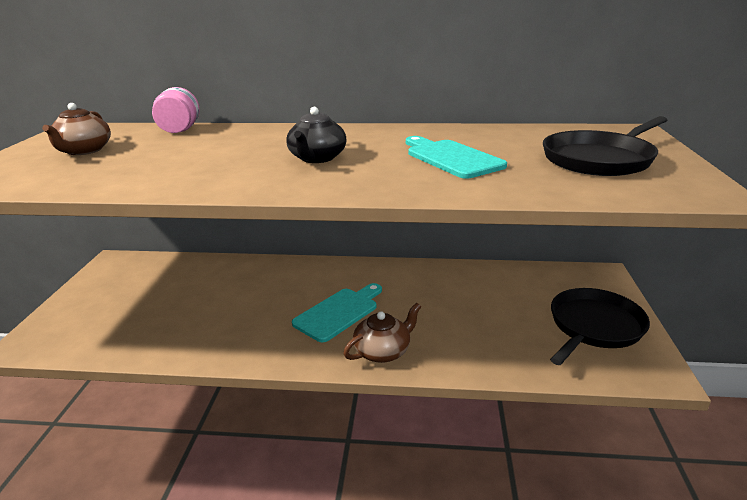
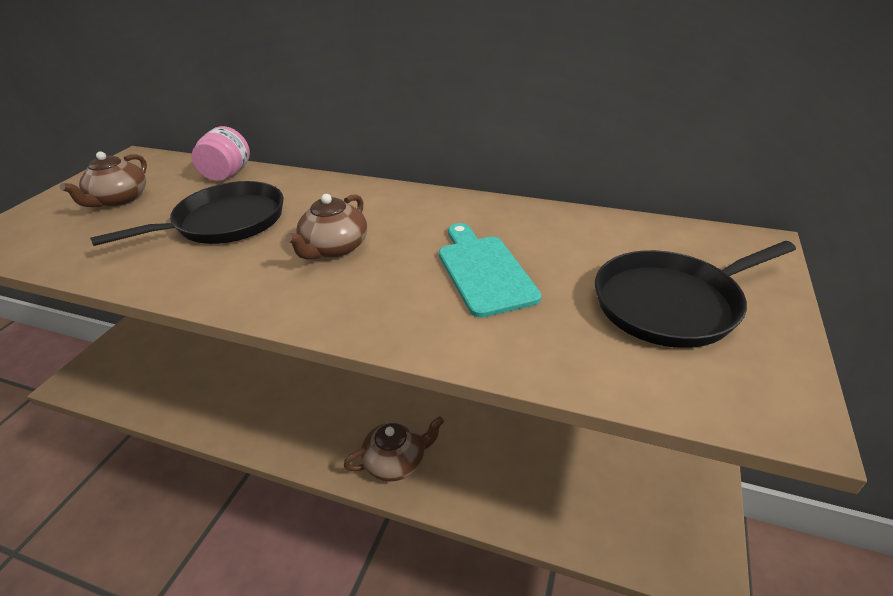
camera: 15 degrees right, 10 degrees up
(317, 158) = (334, 248): black teapot -> brown teapot
(338, 312) = (372, 396): turquoise cutting board -> none
(594, 326) = (651, 477): black pan -> black pan (225, 222)

